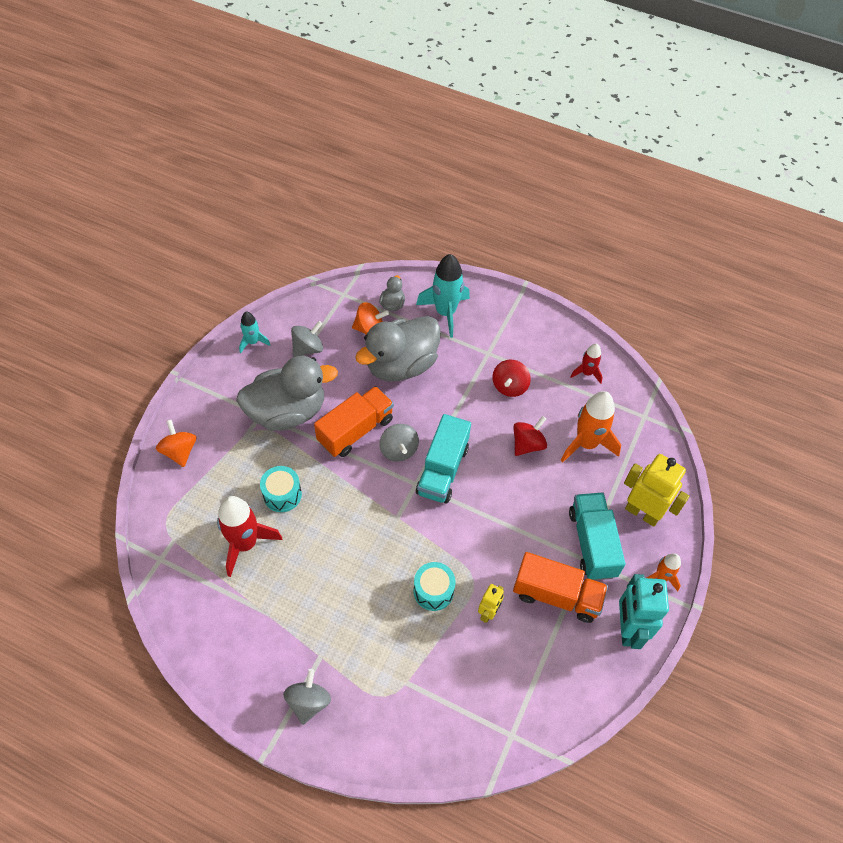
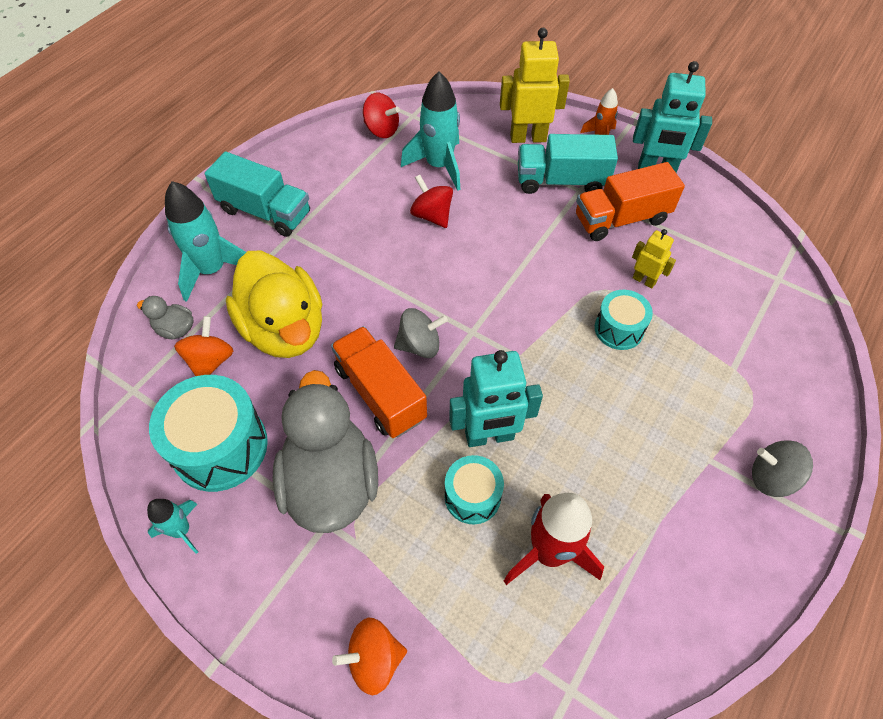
camera: 80 degrees left, 0 degrees up
(308, 348) = (220, 447): grey spinning top -> turquoise drum
(328, 502) = (489, 436): none -> turquoise robot
(401, 365) = (284, 329): grey duck -> yellow duck
(442, 470) = (456, 301): turquoise truck -> turquoise truck (265, 212)
(509, 386) = (347, 220): red spinning top -> red spinning top (382, 130)
(556, 595) = (621, 219): orange truck -> orange truck turned 135 degrees counterclockwise
(586, 373) = (345, 150): red rocket -> none
(586, 443) = (439, 166): orange rocket -> turquoise rocket
(642, 513) = (528, 137): yellow robot -> yellow robot turned 45 degrees clockwise

